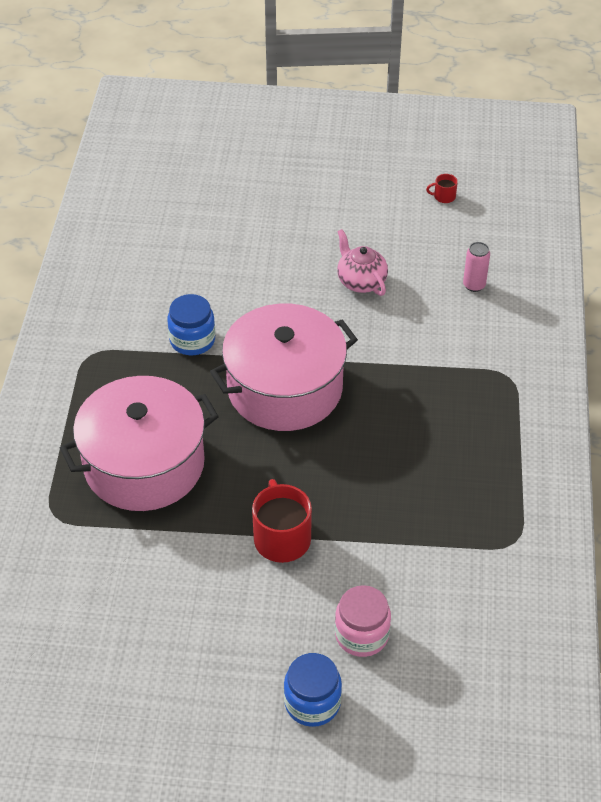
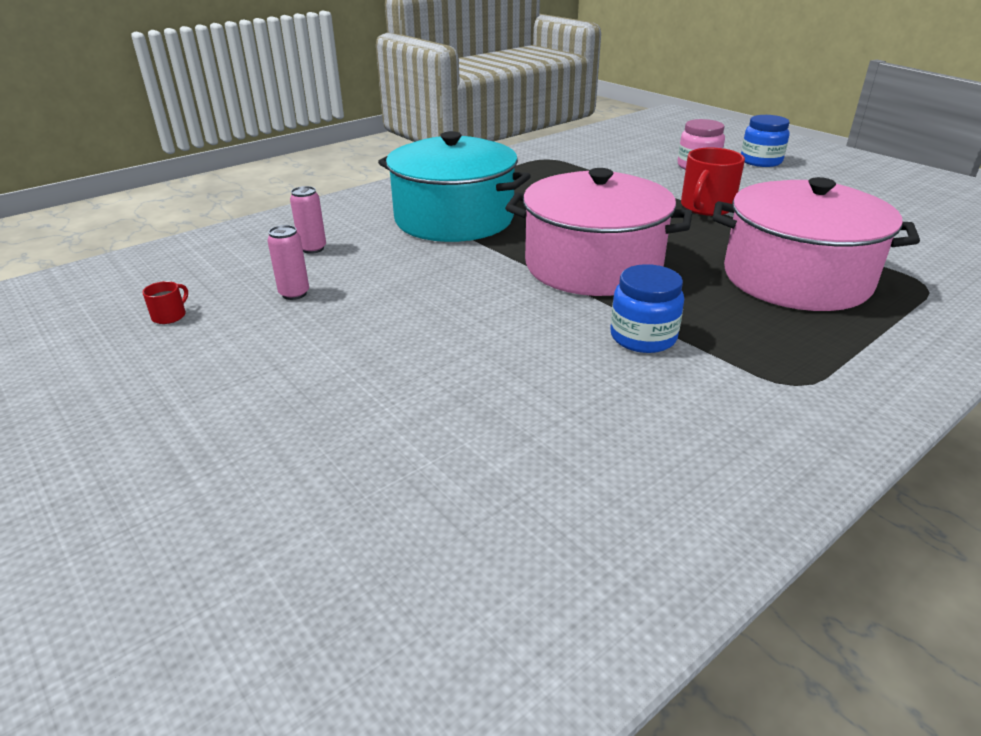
camera: 135 degrees left, 15 degrees down
(361, 281) = (393, 296): pink teapot -> none
(414, 248) = (294, 294): none -> pink can
(443, 379) = (454, 219): none -> turquoise pot
(444, 196) = (170, 316): red mug -> red mug turned 105 degrees counterclockwise

